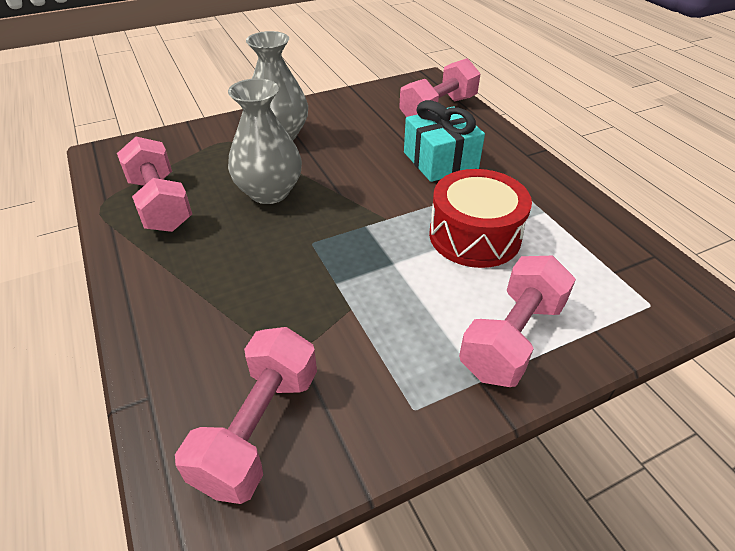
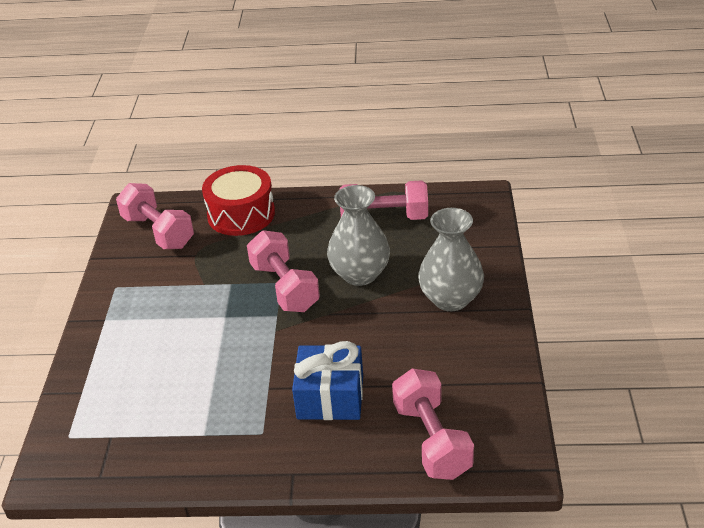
camera: 120 degrees right, 5 degrees down
(440, 160) = (330, 397): turquoise gift -> blue gift
(474, 236) = (215, 373): red drum -> red drum (241, 214)
(512, 338) = (115, 347): pink dumbbell -> pink dumbbell (285, 287)

